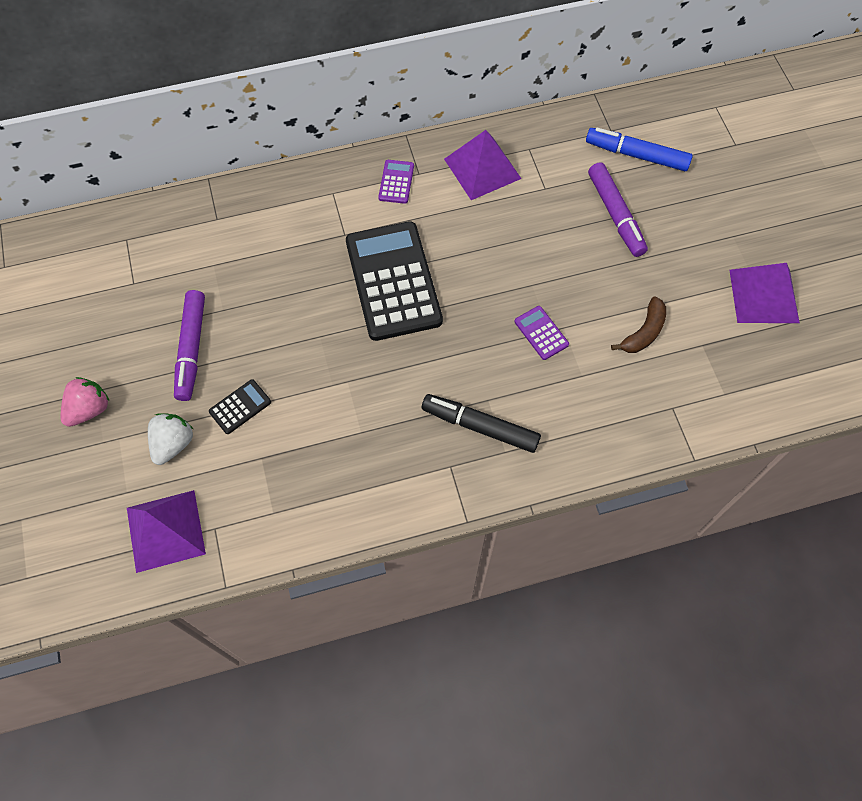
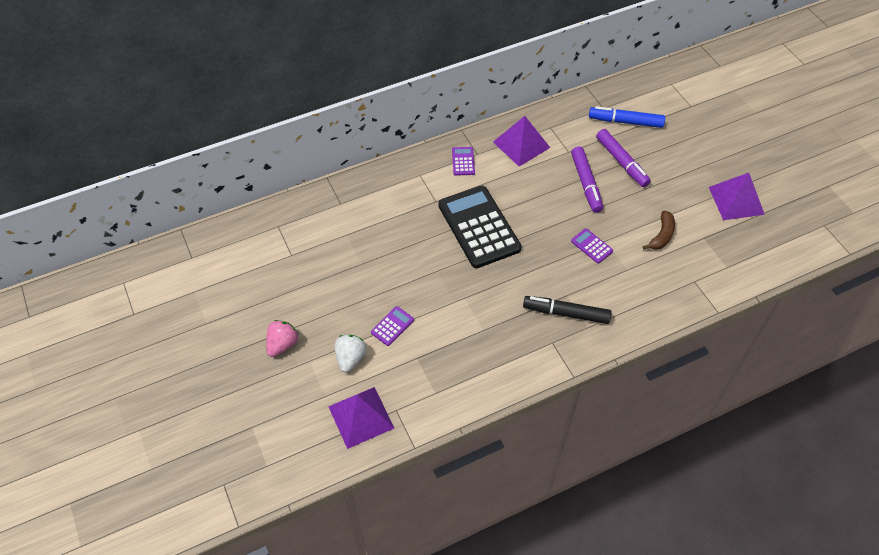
camera: 10 degrees left, 10 degrees down
(191, 349) = (346, 293): purple marker -> purple marker (586, 183)
(240, 407) = (392, 326): black calculator -> purple calculator

